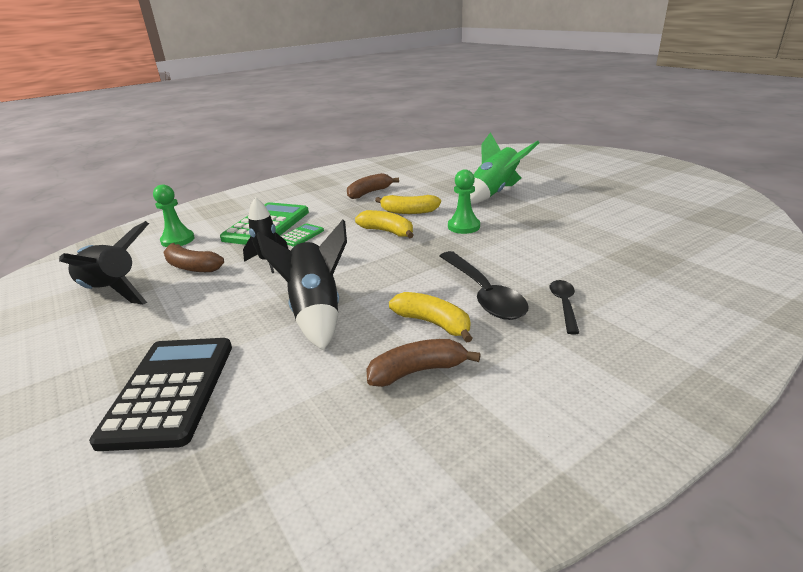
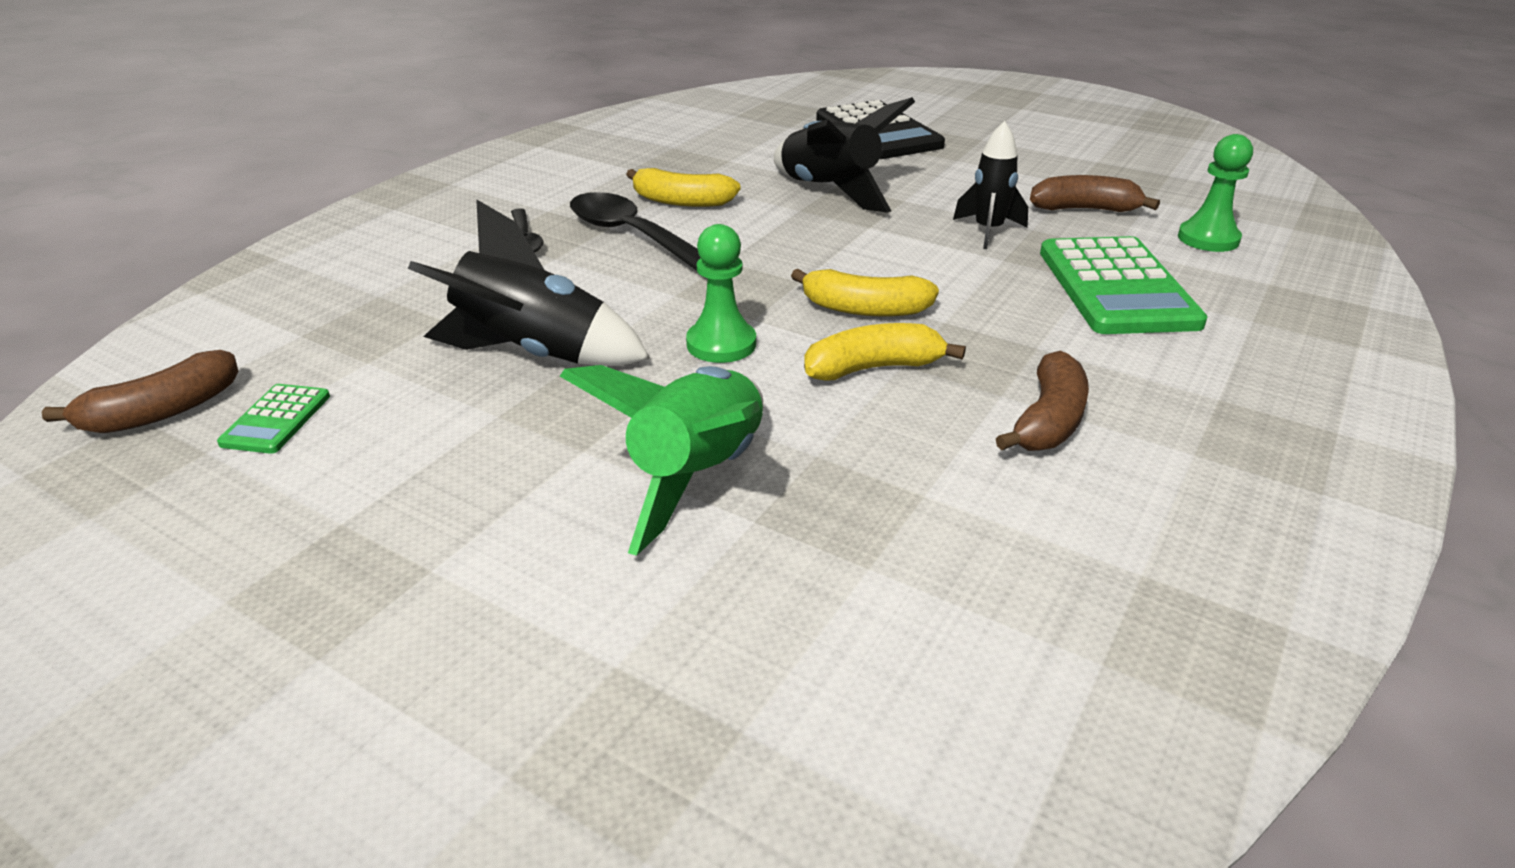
camera: 155 degrees right, 5 degrees up
(111, 291) = (1116, 173): black rocket -> black rocket (534, 354)
(301, 236) = (1013, 277): green calculator -> green calculator (276, 420)
(417, 371) = (673, 169): brown banana -> brown banana (162, 412)

